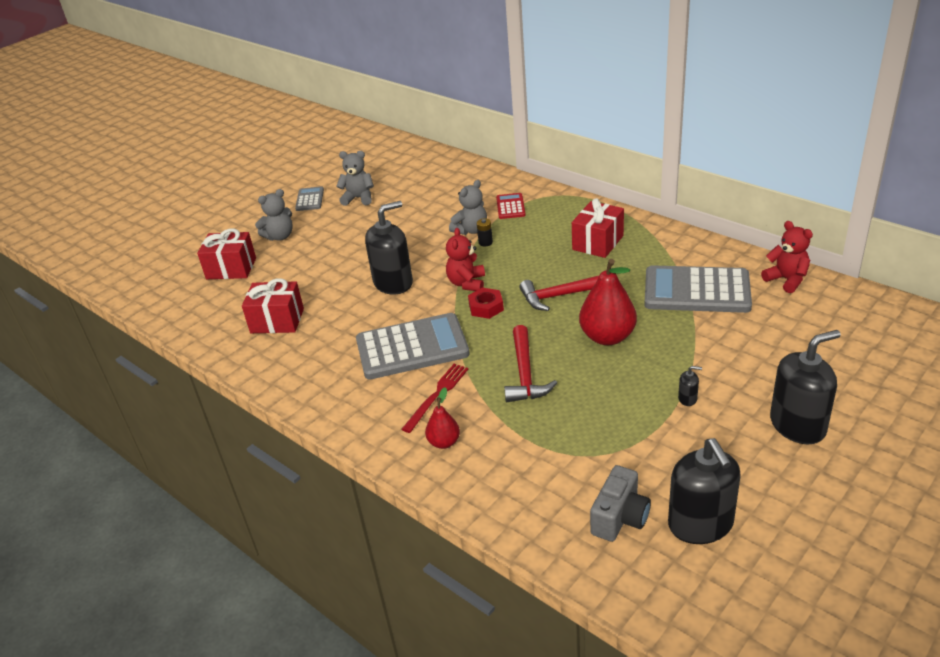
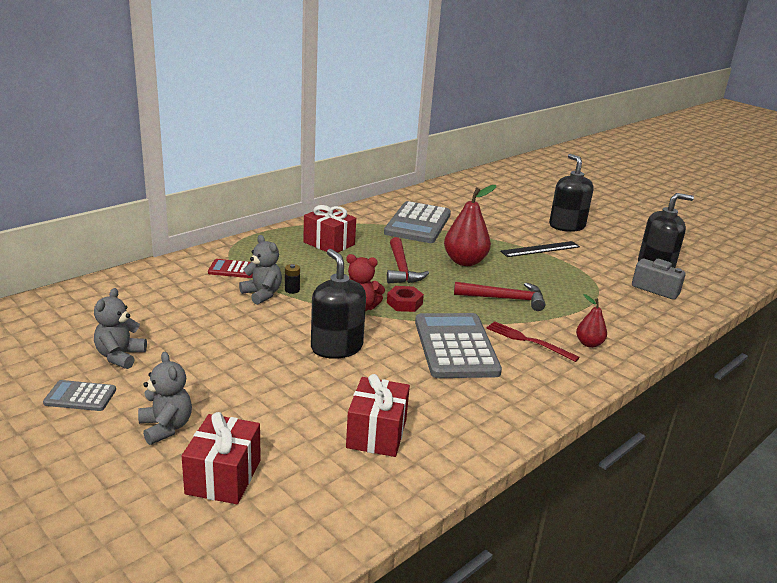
camera: 90 degrees left, 10 degrees down
(687, 399) = (540, 249): black soap dispenser -> black ruler
(786, 280) = (417, 197): red teddy bear -> none

